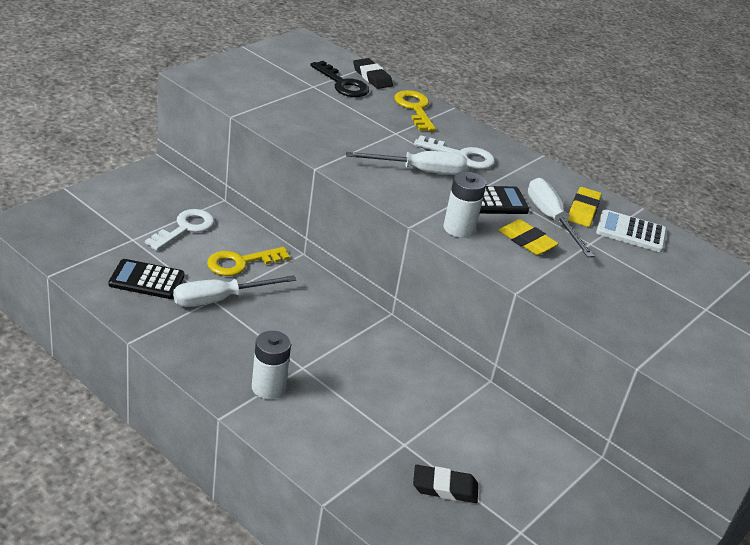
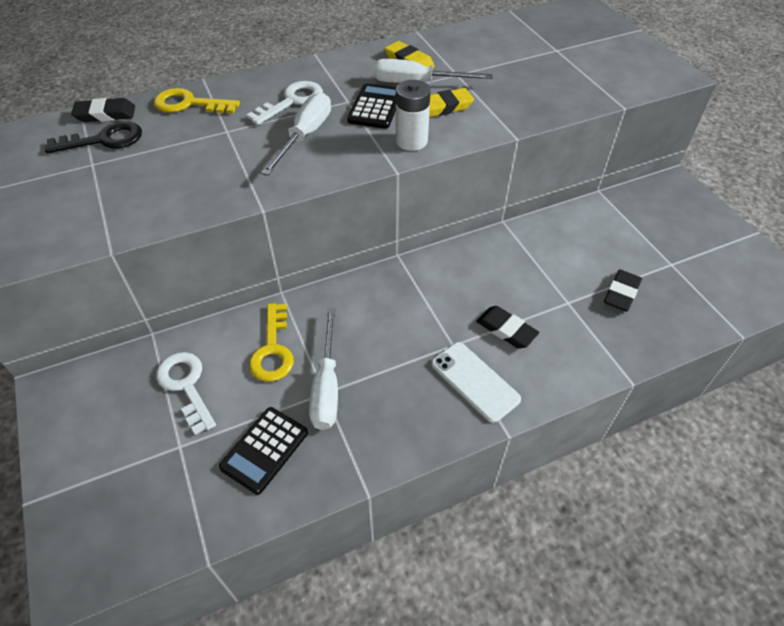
camera: 60 degrees left, 15 degrees up
(268, 388) = (475, 381): white battery -> white phone
(341, 401) = (506, 330): none -> black eraser
(631, 232) = (448, 48): white calculator -> none

